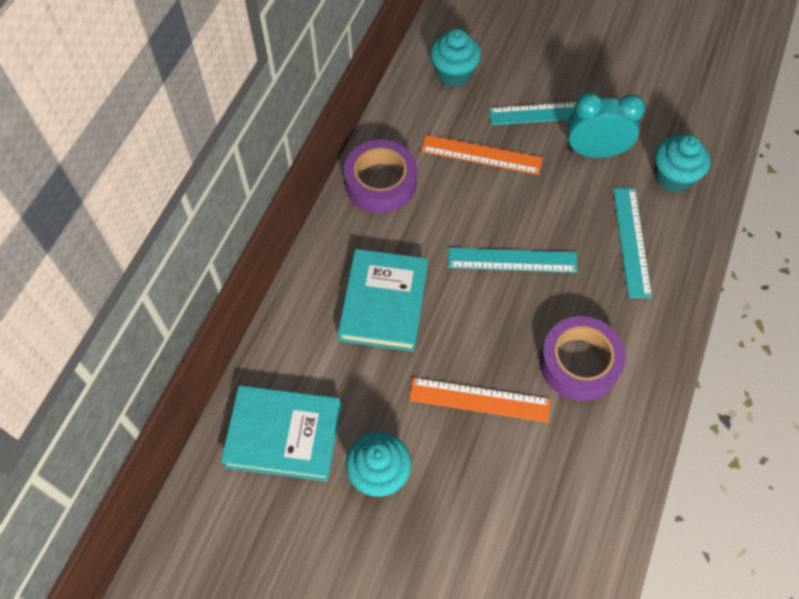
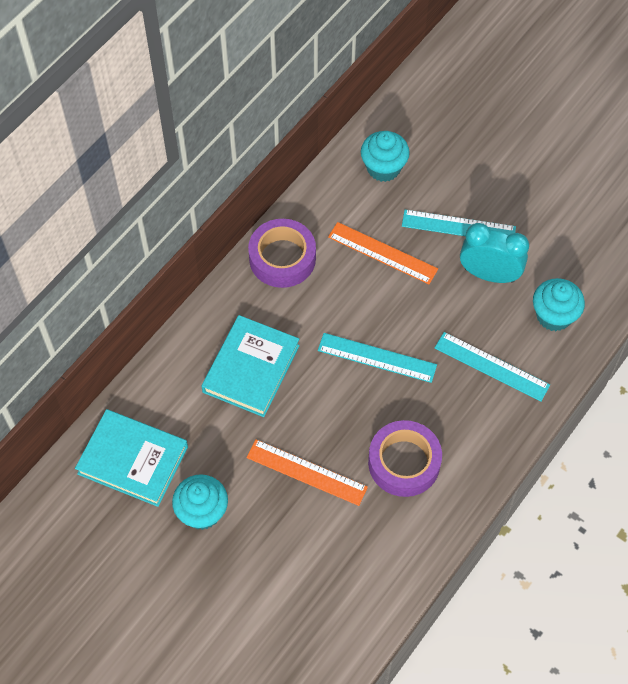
camera: 15 degrees right, 0 degrees up
(631, 241) = (491, 366): turquoise ruler -> turquoise ruler turned 75 degrees counterclockwise

